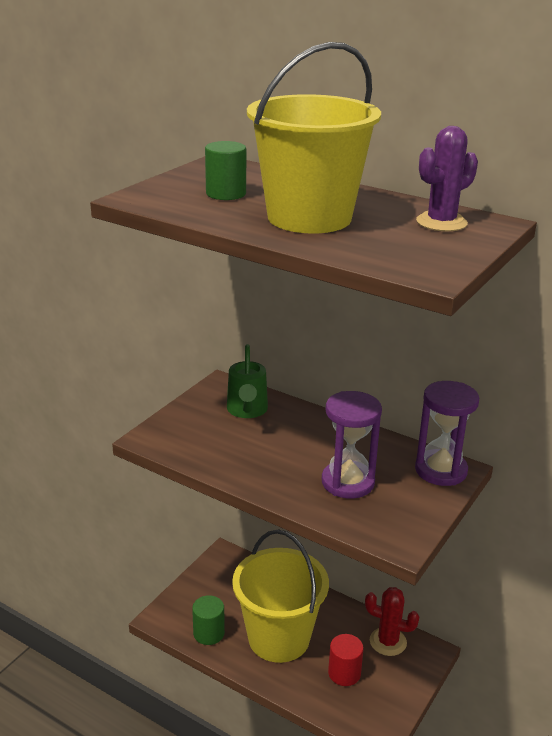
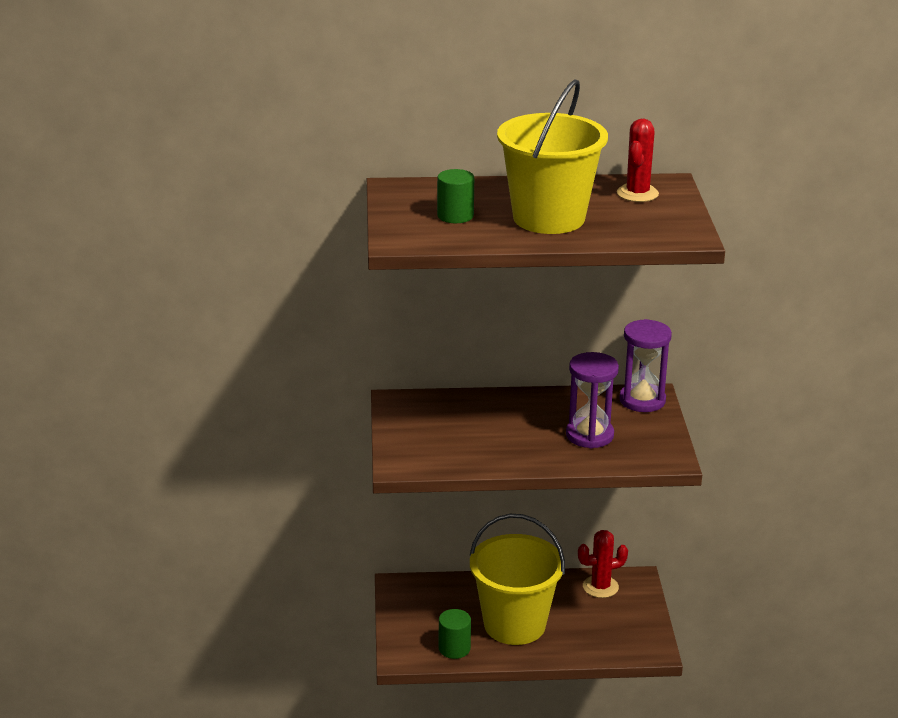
camera: 35 degrees left, 0 degrees up
(247, 411) = (446, 413): green watering can -> none
(344, 673) = (590, 624): red cylinder -> none
(441, 222) = (637, 193): purple cactus -> red cactus

